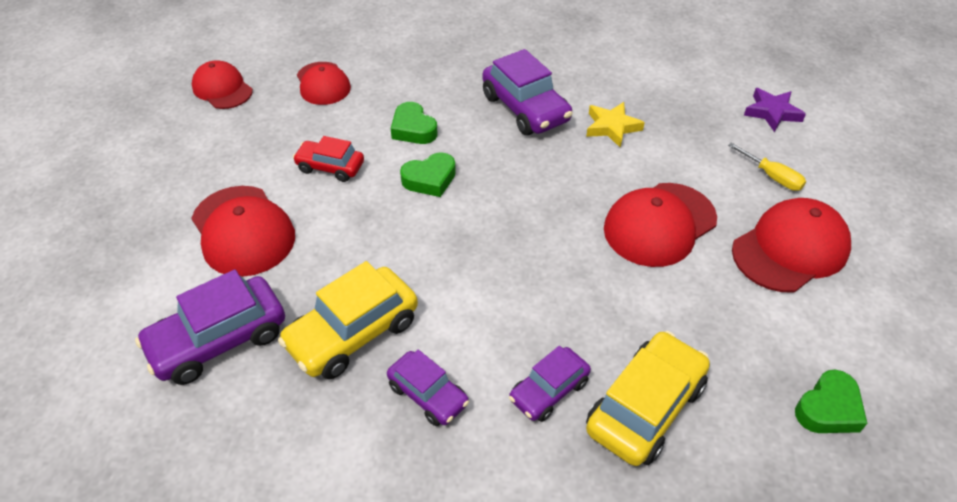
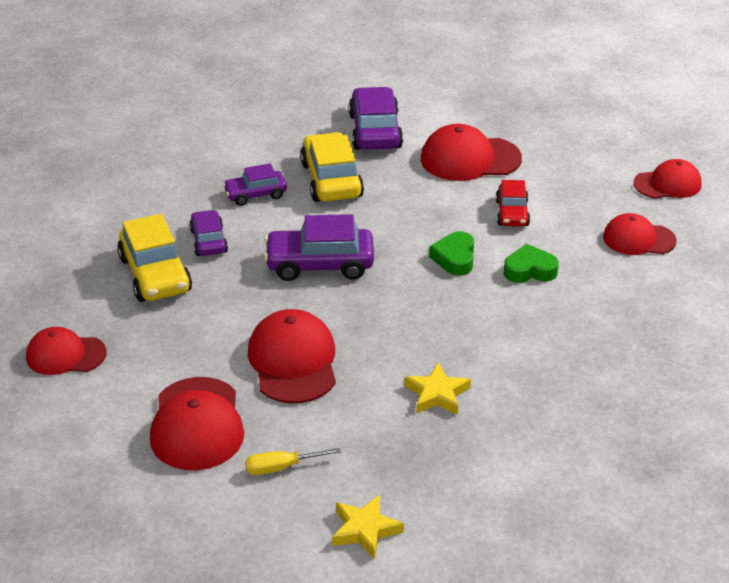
camera: 120 degrees right, 10 degrees down
(330, 167) = (512, 213): red car -> red car turned 135 degrees clockwise
(525, 109) = (509, 348): purple car -> purple car (320, 264)
(772, 112) = (365, 530): purple star -> yellow star
(828, 409) = (65, 355): green heart -> red cap

